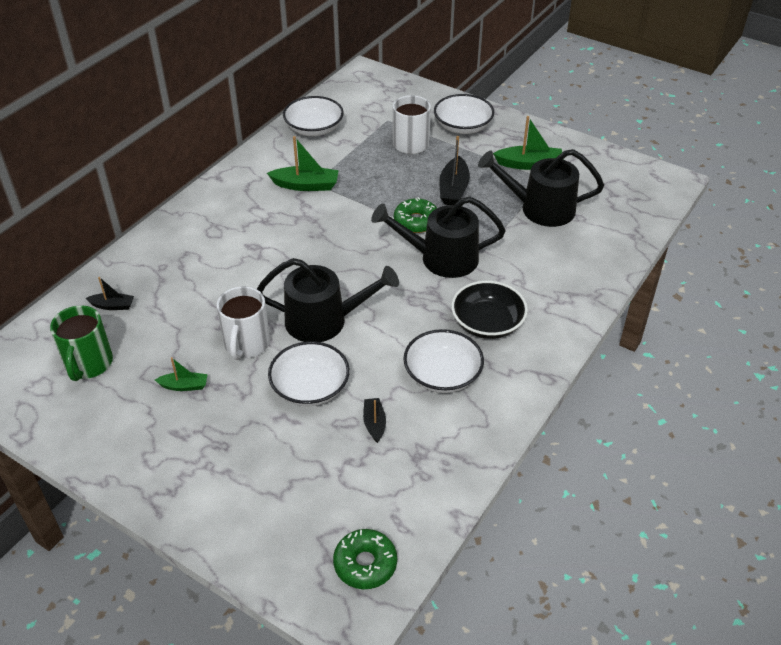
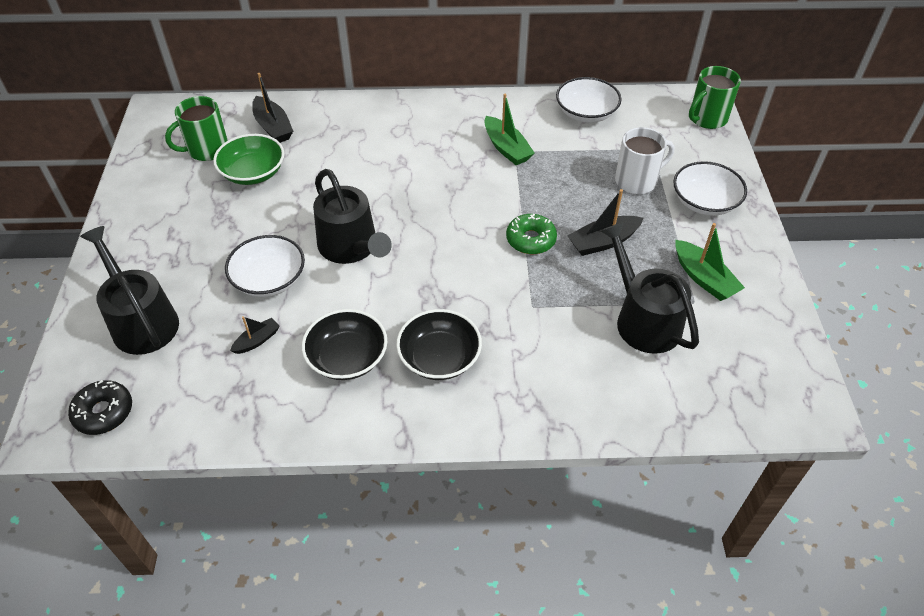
camera: 55 degrees right, 5 degrees up
(113, 306) = (273, 127): black boat -> black boat, size x1.70
(161, 344) = (253, 172): none -> green bowl
(184, 386) = (220, 208): green boat -> none
(246, 344) = (289, 217): white mug -> none
(365, 564) = (104, 412): green donut -> black donut
(385, 82) = (706, 118): none -> green mug
(441, 258) = (497, 282): black watering can -> black watering can (142, 321)
(442, 375) = (347, 357): white bowl -> black bowl

